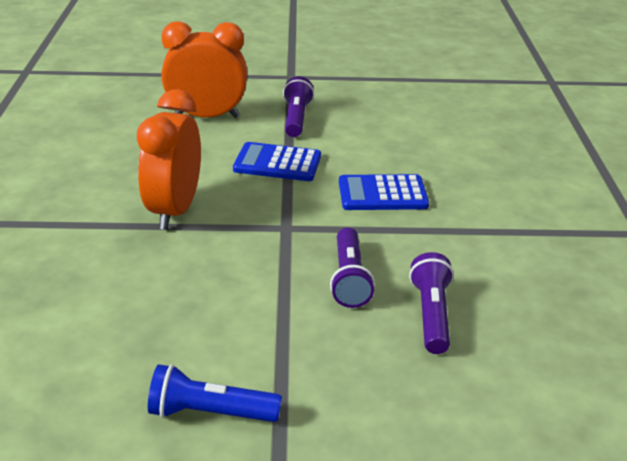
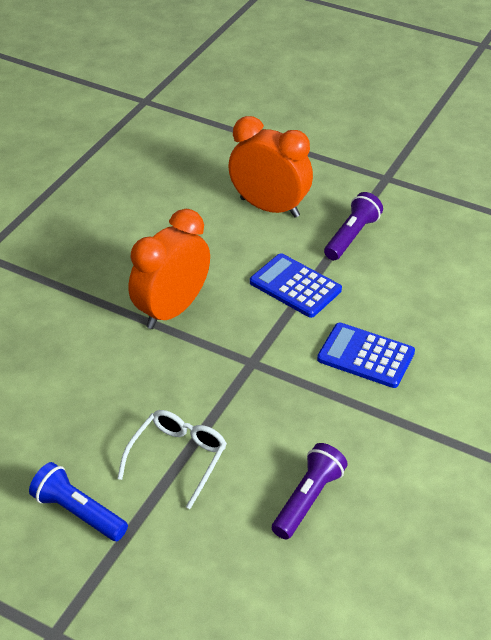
camera: 30 degrees right, 10 degrees up
(279, 325) = (178, 458): none -> white glasses
(349, 279) = (266, 436): purple flashlight -> none

